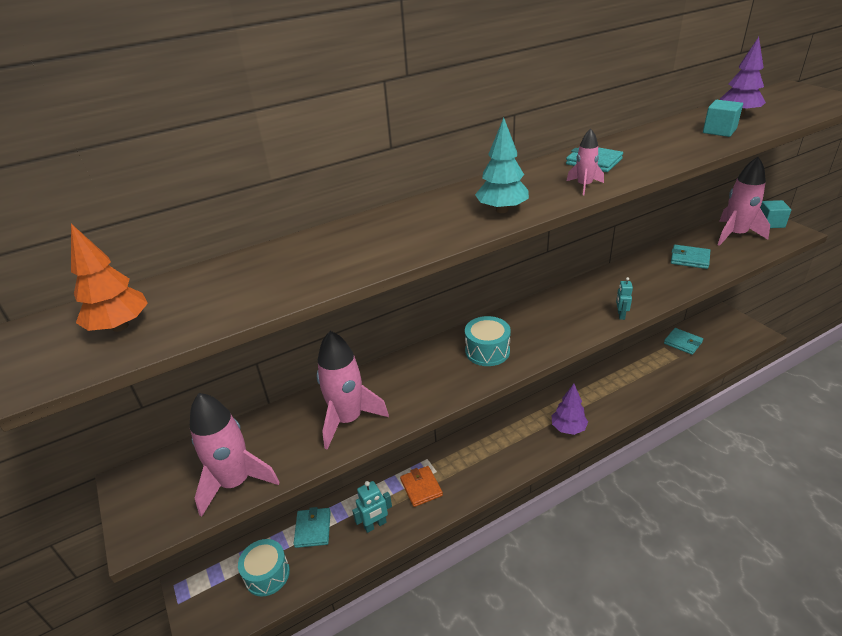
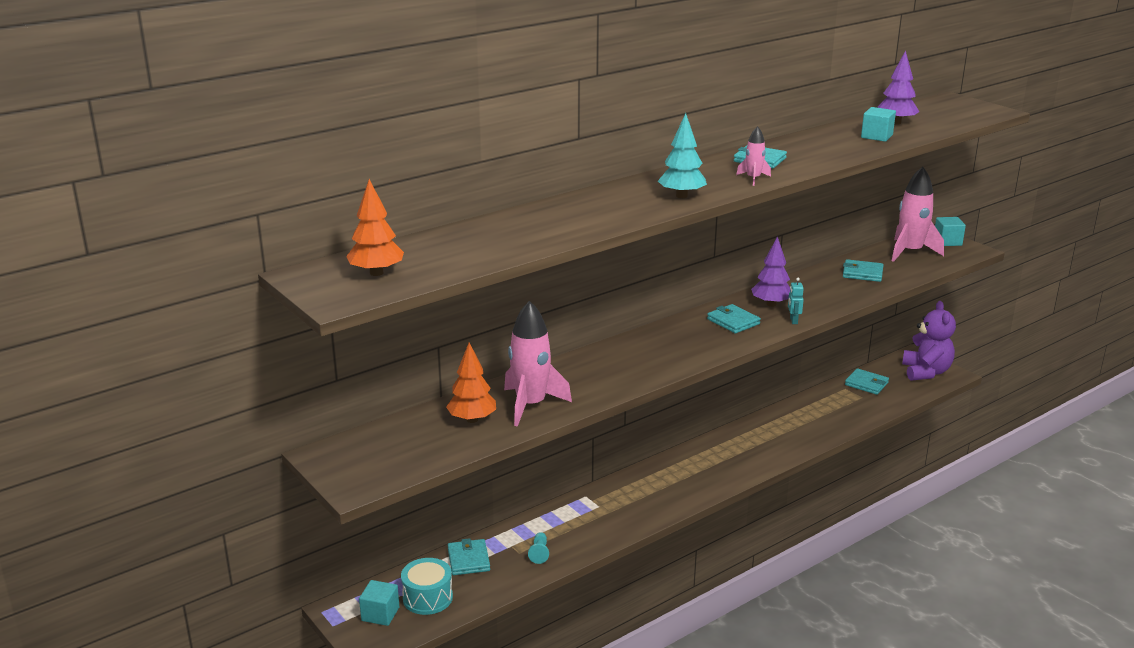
camera: 10 degrees left, 10 degrees down
(221, 592) = (380, 614): none -> turquoise cube
(235, 482) = (434, 451): pink rocket -> none
(286, 437) = (472, 419): none -> orange tree
(375, 525) = (539, 553): turquoise robot -> turquoise pawn
(421, 487) = (584, 520): orange wallet -> none
(487, 351) = (660, 351): turquoise drum -> none
(562, 315) = (733, 321): none -> turquoise wallet
(568, 428) = (742, 464): purple tree -> purple tree (771, 304)
(736, 331) = (926, 372): none -> purple teddy bear

